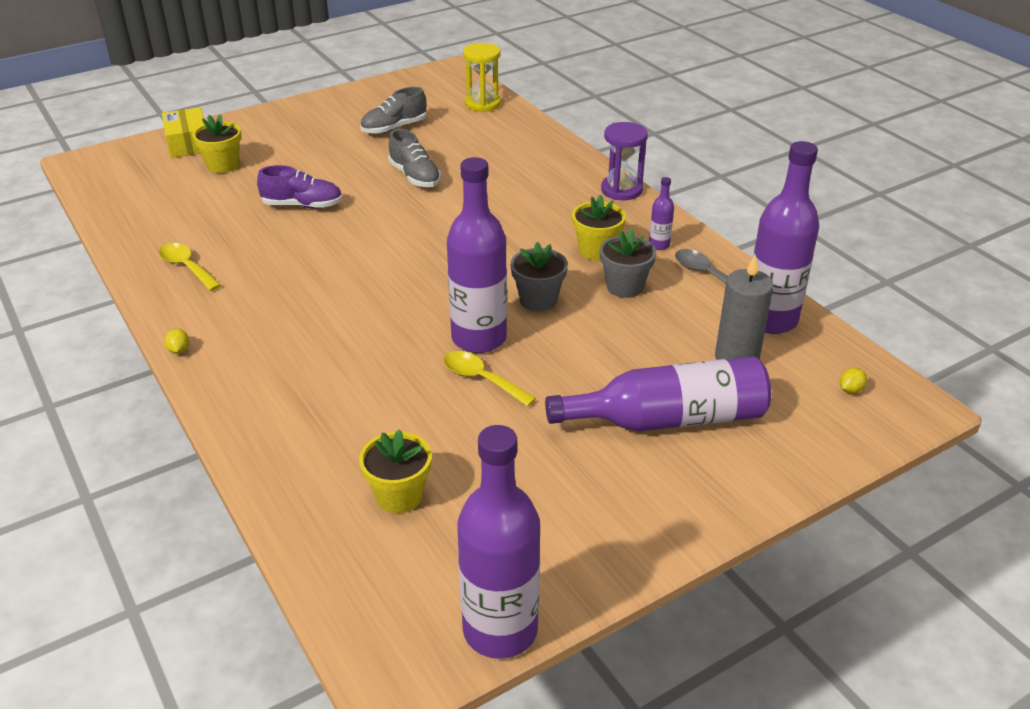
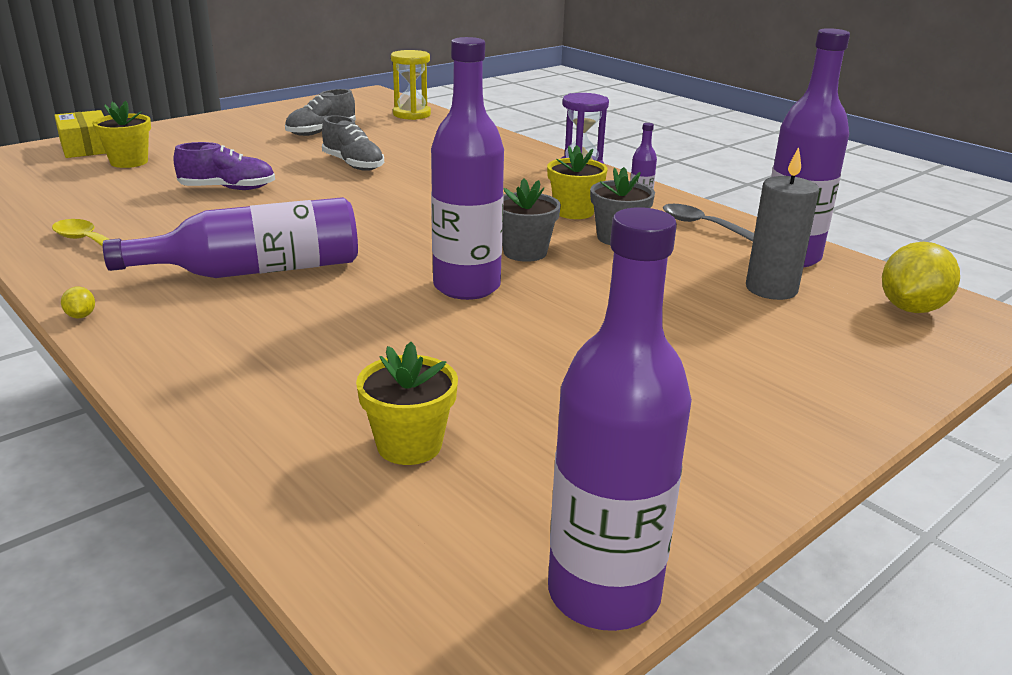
camera: 10 degrees left, 10 degrees down
(482, 379) = (482, 322): yellow spoon -> none
(668, 419) = (723, 346): purple bottle -> purple bottle (256, 270)
(850, 389) = (911, 308): yellow lemon -> yellow lemon, size x2.40

